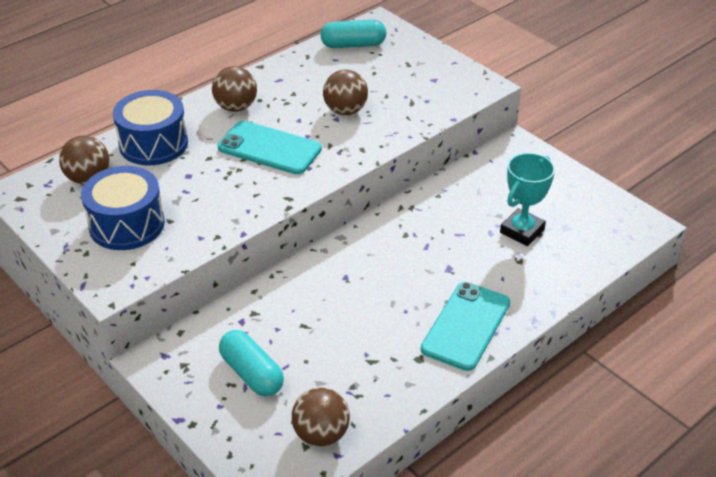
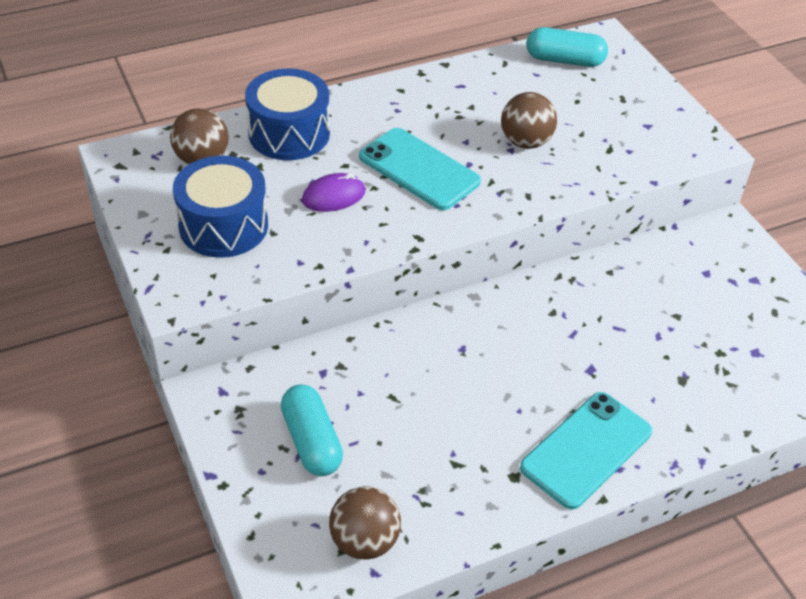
camera: 15 degrees right, 5 degrees up
(208, 183) = (334, 196): none -> purple mouse
(236, 107) = (398, 109): brown ball -> none
(522, 231) = (698, 343): turquoise trophy -> none

